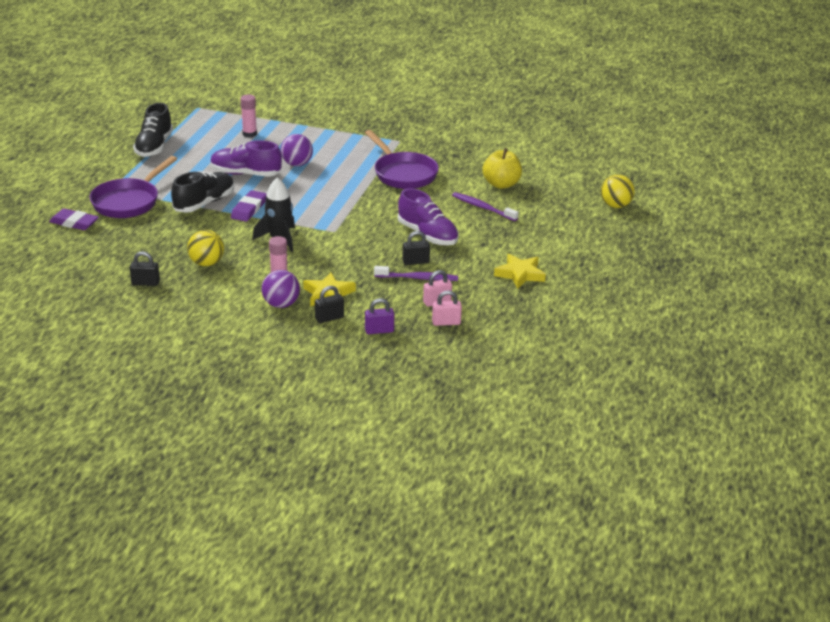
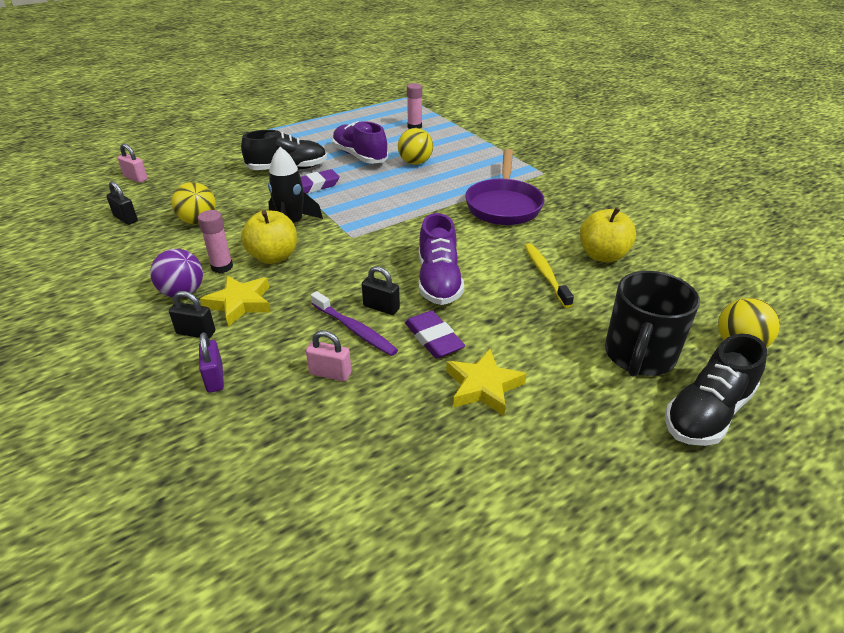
camera: 40 degrees right, 5 degrees up
(74, 223) = (174, 150): purple eraser -> purple eraser (433, 338)
(129, 201) = (238, 148): purple pan -> none
(154, 147) = (327, 114): black shoe -> black shoe (707, 413)
(297, 164) = (415, 162): purple ball -> yellow ball
(303, 263) = (273, 257): none -> yellow apple
(379, 331) = (215, 378): purple padlock -> purple padlock turned 45 degrees clockwise
(446, 322) = (299, 410): pink padlock -> pink padlock (136, 178)
(482, 207) = (545, 274): purple toothbrush -> yellow toothbrush
(575, 230) = (639, 356): none -> black mug

